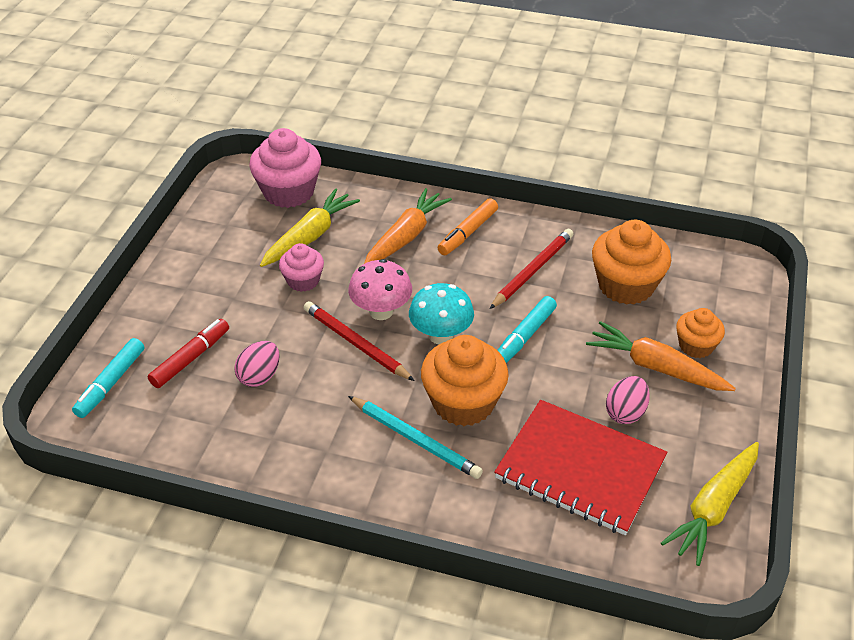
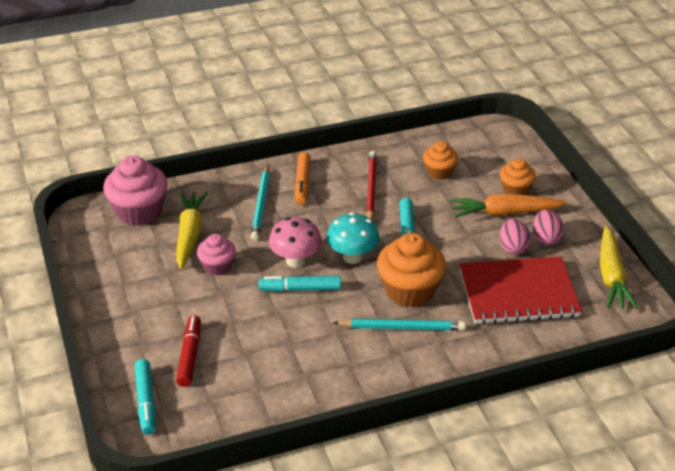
camera: 35 degrees left, 5 degrees down
(259, 376) = (254, 342): pink egg -> pink egg (546, 238)
(356, 343) = (300, 289): red pencil -> turquoise marker
(405, 237) = (261, 205): orange carrot -> turquoise pencil
(626, 285) = (439, 172): orange cupcake -> orange cupcake, size x0.58

